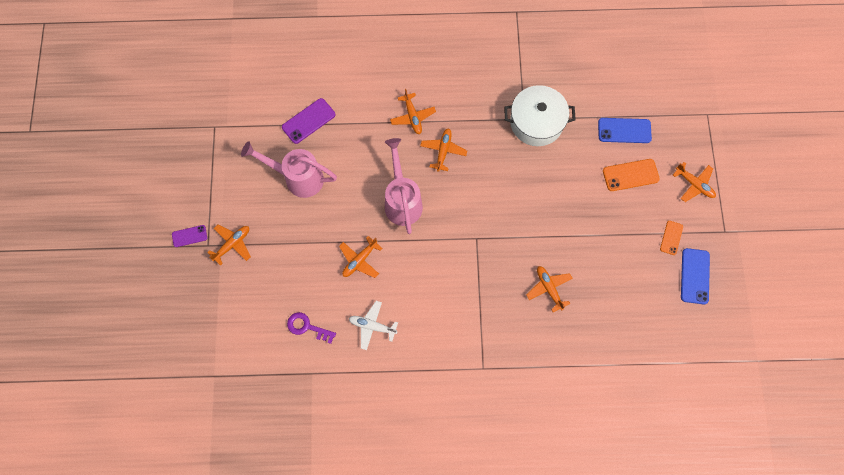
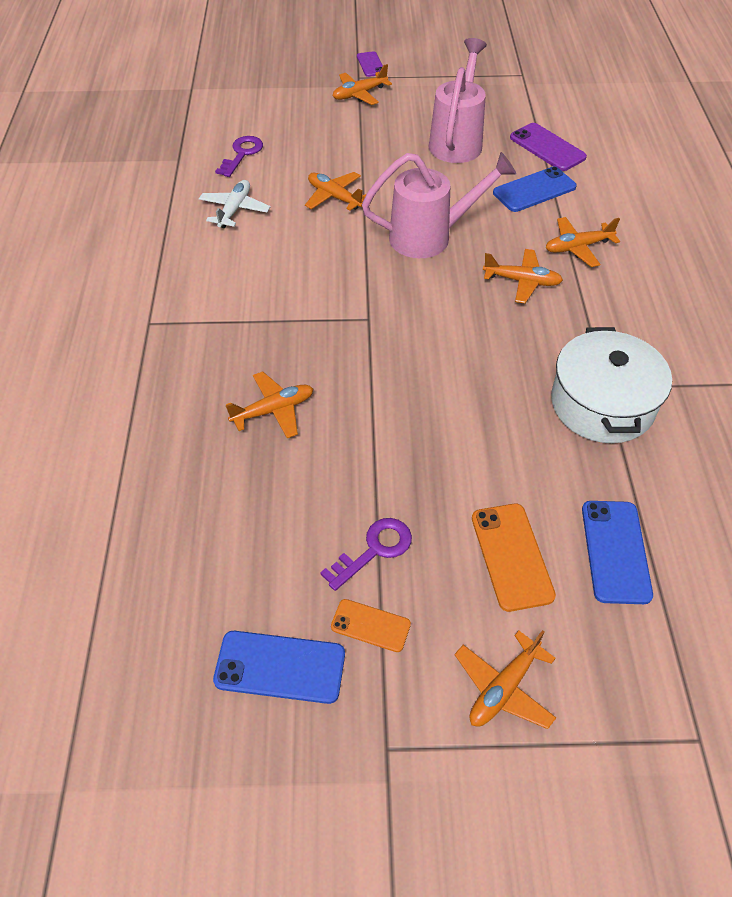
camera: 90 degrees right, 20 degrees down
(232, 244) = (359, 94): orange plane -> orange plane turned 105 degrees clockwise
(355, 134) = (534, 190): none -> blue phone
(632, 236) = (374, 550): none -> purple key

